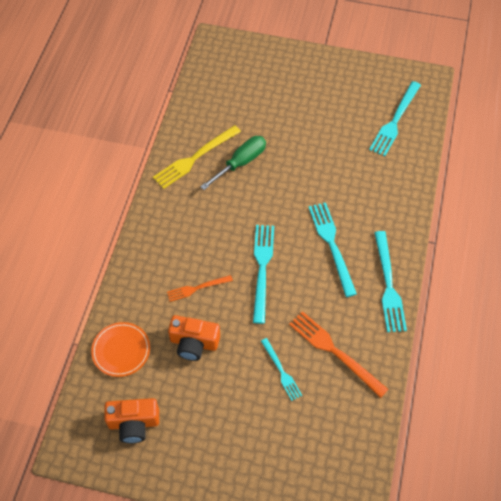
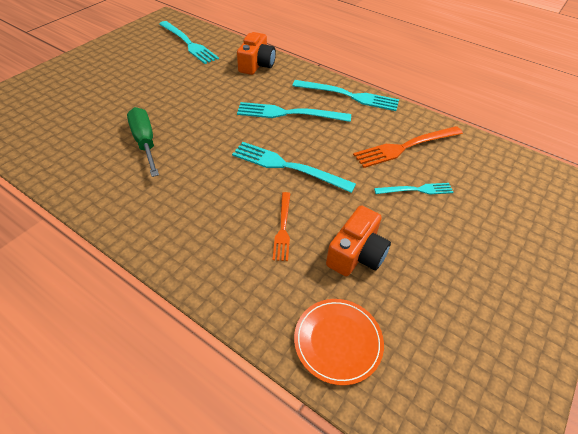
camera: 70 degrees left, 10 degrees down
(134, 423) = (457, 359): orange camera -> orange camera (256, 65)
(194, 158) = (104, 176): yellow fork -> none

